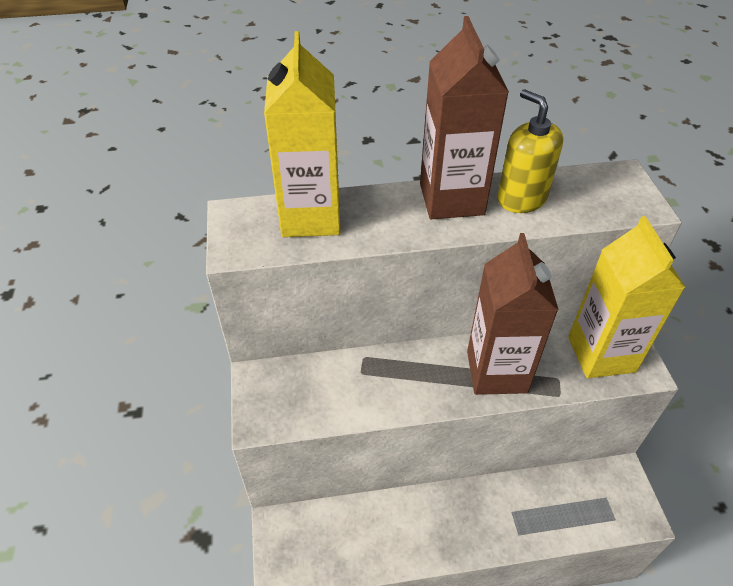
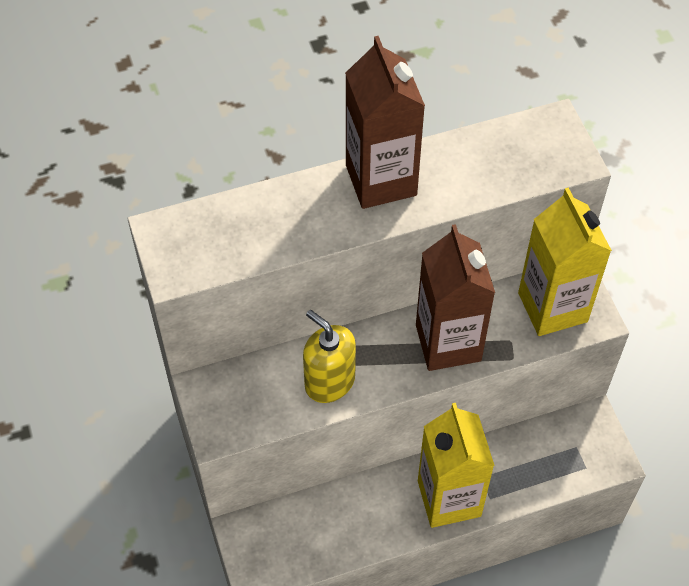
camera: 10 degrees left, 10 degrees up
(311, 217) = (241, 223): yellow carton -> yellow carton (449, 498)
(521, 198) = (452, 169): yellow soap dispenser -> yellow soap dispenser (329, 381)

